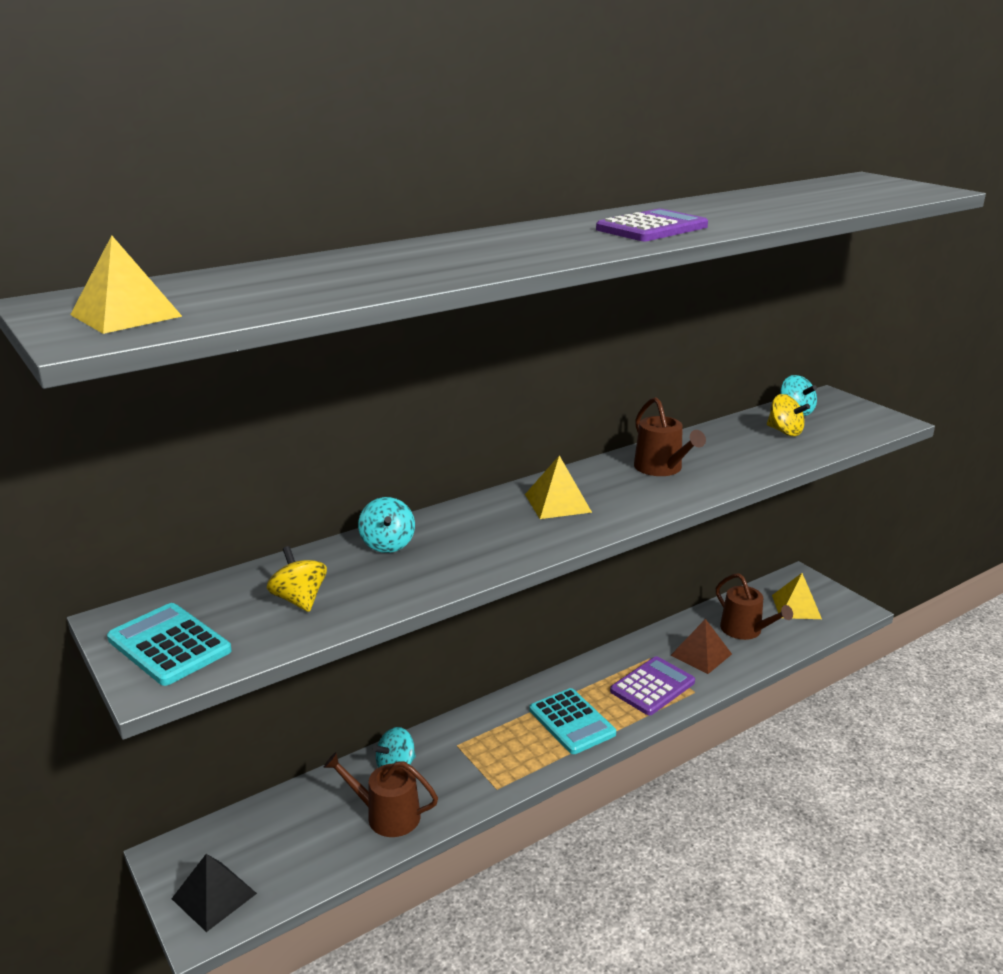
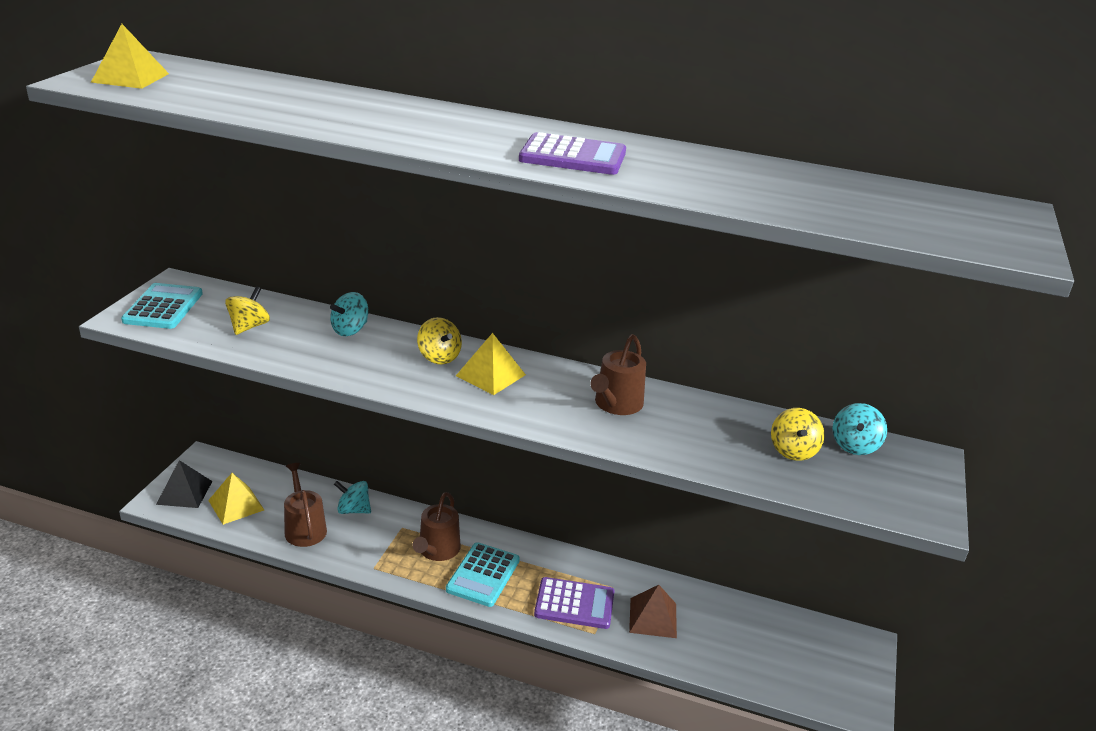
camera: 50 degrees right, 5 degrees up
(497, 516) = (439, 357): none -> yellow spinning top
(745, 630) = (724, 634): brown watering can -> brown watering can (437, 550)
(796, 607) = (808, 658): yellow pyramid -> yellow pyramid (236, 505)

